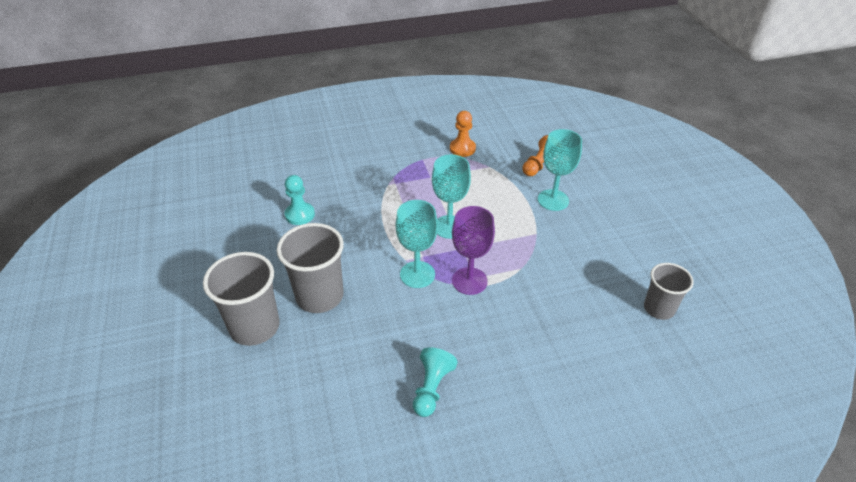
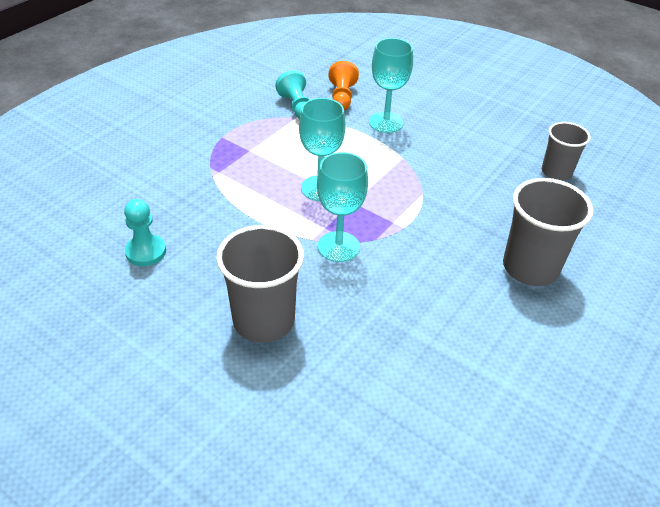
camera: 40 degrees left, 0 degrees up
(255, 327) = (227, 392): grey cup -> grey cup (530, 267)
(432, 388) = (463, 338): turquoise pawn -> turquoise pawn (296, 107)
(462, 148) = (252, 110): orange pawn -> none
(469, 281) = (392, 227): purple goblet -> none

